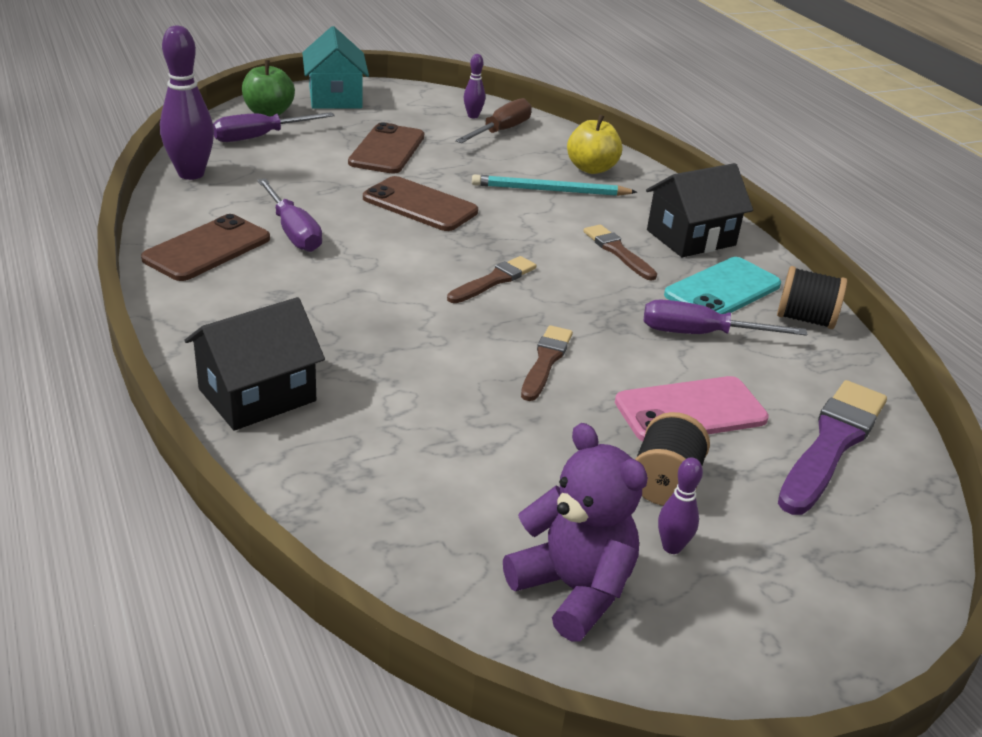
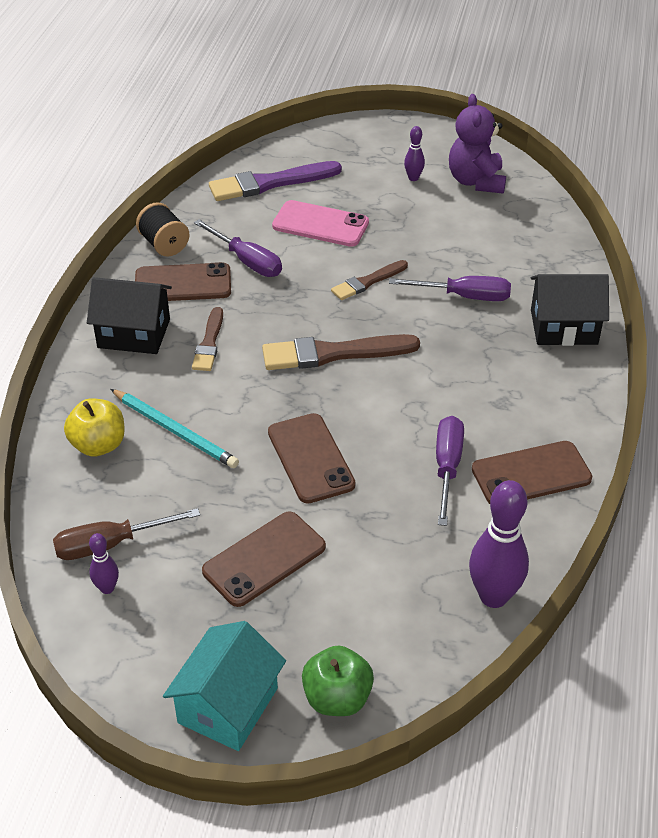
camera: 140 degrees left, 10 degrees up
(260, 137) = (381, 643): purple screwdriver -> purple screwdriver (464, 296)
(494, 280) = (333, 353): brown brush -> brown brush, size x1.68
(665, 483) = (382, 200): black spool -> none
(722, 290) = (183, 283): turquoise phone -> brown phone

